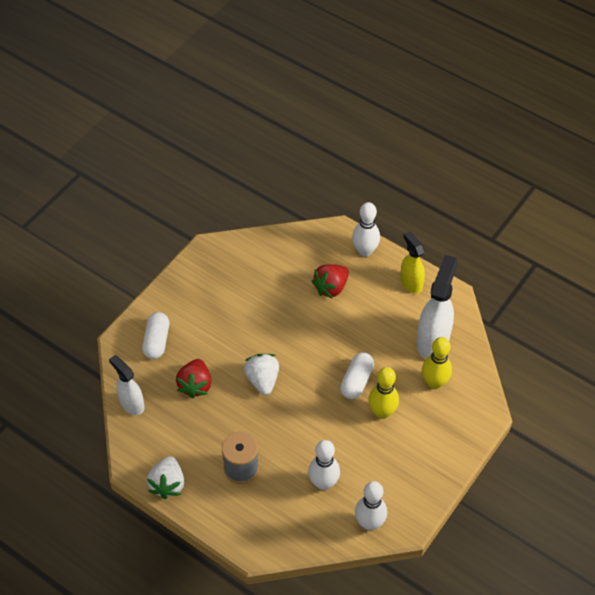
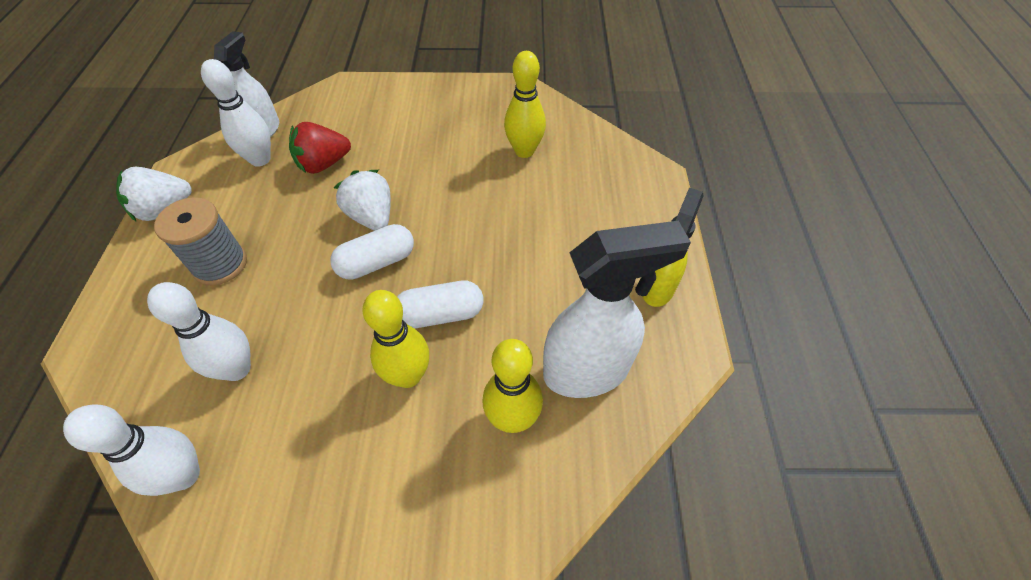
camera: 55 degrees right, 0 degrees up
(156, 341) = (362, 109): white capsule -> white capsule (376, 262)
(262, 380) = (372, 217): white strawberry -> white strawberry turned 75 degrees counterclockwise
(270, 279) = (524, 151): none -> yellow bowling pin
(331, 287) = (566, 209): red strawberry -> none
(365, 251) = (654, 212): white bowling pin -> white bowling pin (260, 159)

